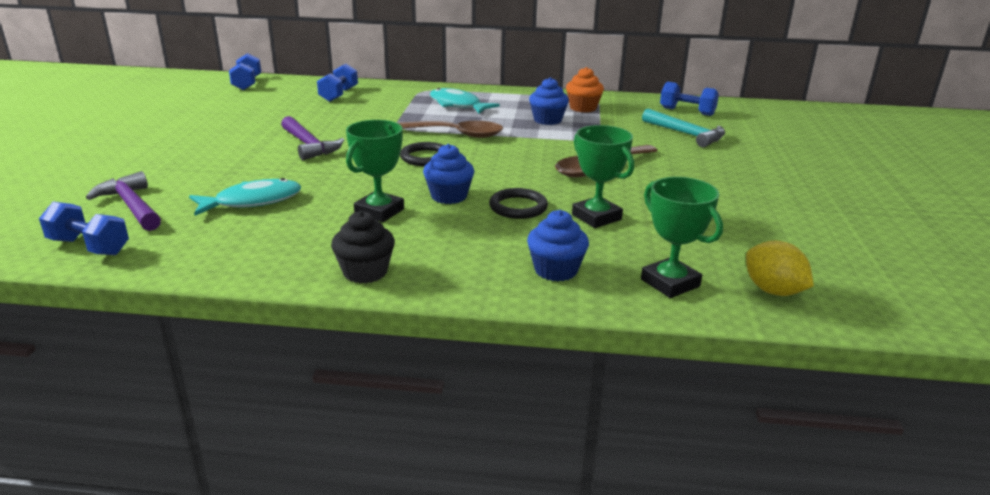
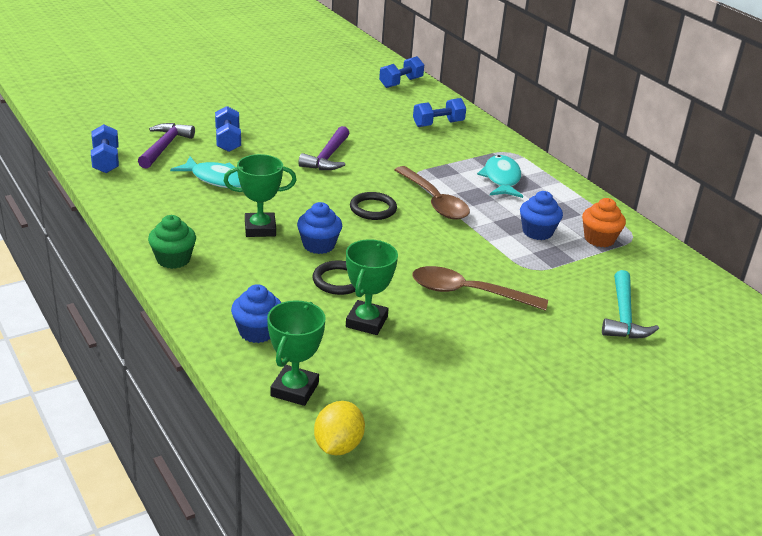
camera: 50 degrees right, 5 degrees up
(365, 272) = (173, 259): black cupcake -> green cupcake
(687, 111) = (691, 299): blue dumbbell -> blue dumbbell (228, 141)

